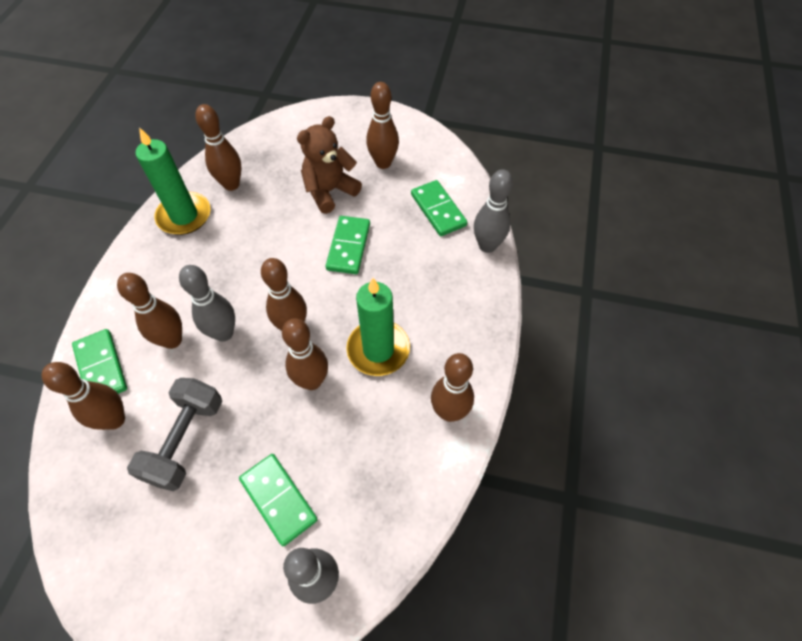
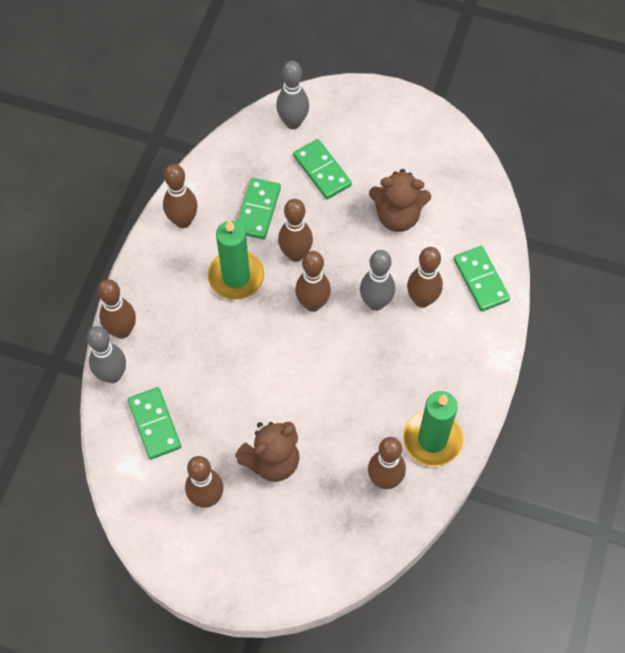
camera: 175 degrees left, 5 degrees up
(115, 420) = (458, 236): brown bowling pin -> brown bowling pin (122, 330)
(186, 440) = (397, 216): grey dumbbell -> brown teddy bear
(348, 246) = (255, 386): green domino -> green domino (258, 210)

